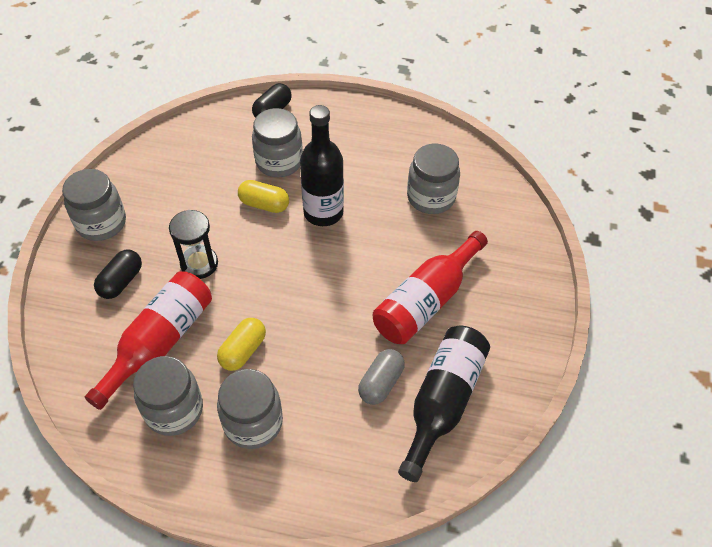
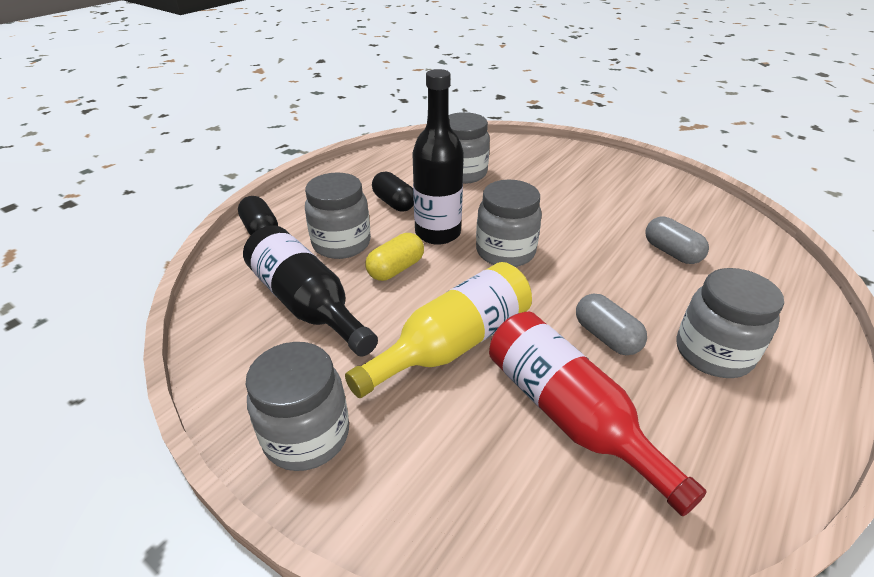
camera: 65 degrees left, 15 degrees down
(121, 281) = (438, 435): black capsule -> black capsule (394, 203)
(174, 410) = (687, 424): grey jar -> grey jar (505, 252)
(199, 264) = (453, 344): black hourglass -> yellow bottle
(243, 351) = (606, 337): yellow capsule -> grey capsule
(426, 301) = (582, 205): red bottle -> none
(443, 402) = (698, 225): black bottle -> black bottle (307, 303)

